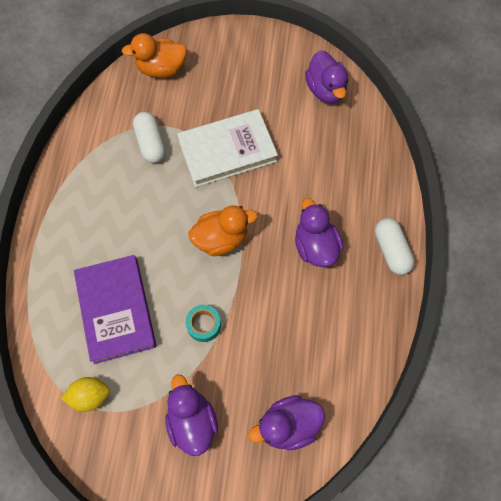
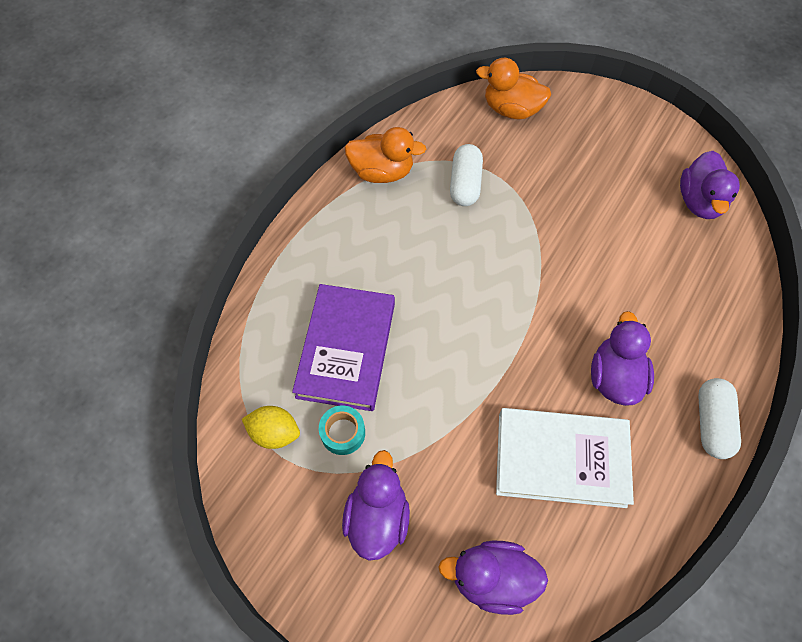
camera: 25 degrees right, 5 degrees down
(204, 325) = (439, 410): turquoise tape -> turquoise tape (343, 433)
(221, 239) = (502, 320): orange duck -> orange duck (382, 172)
(227, 151) = (550, 225): white book -> white book (561, 459)

